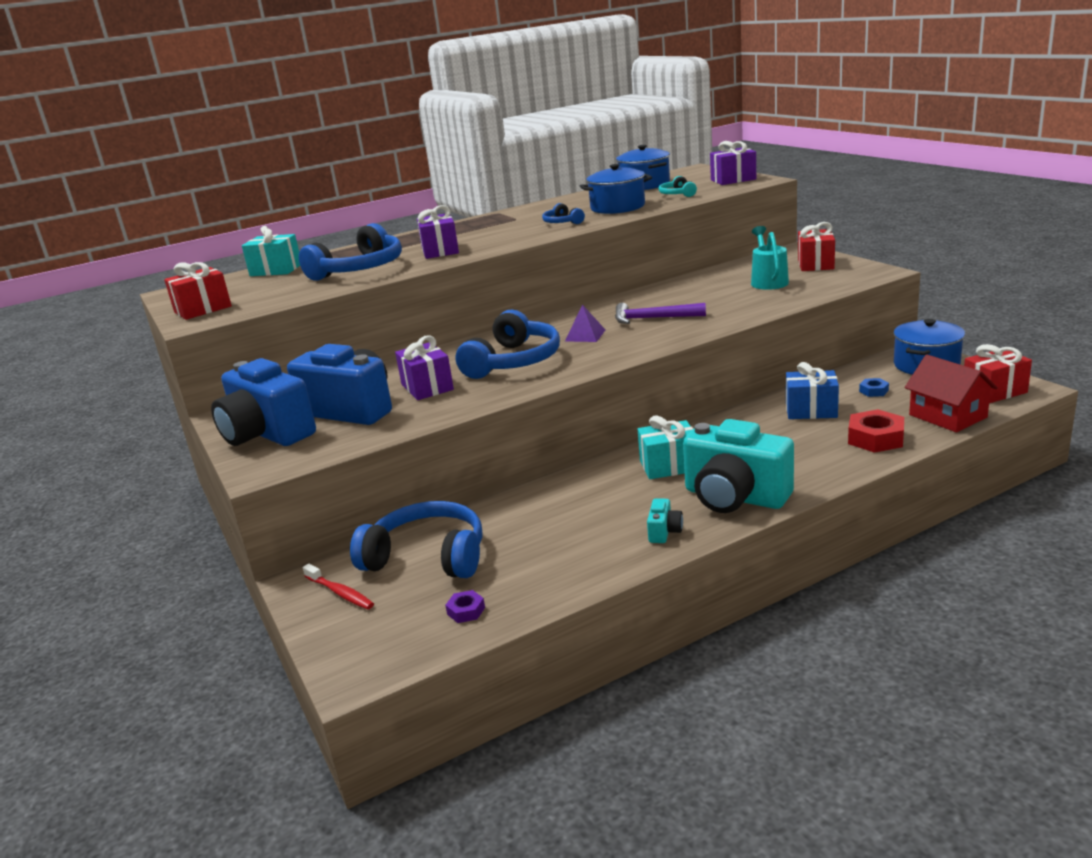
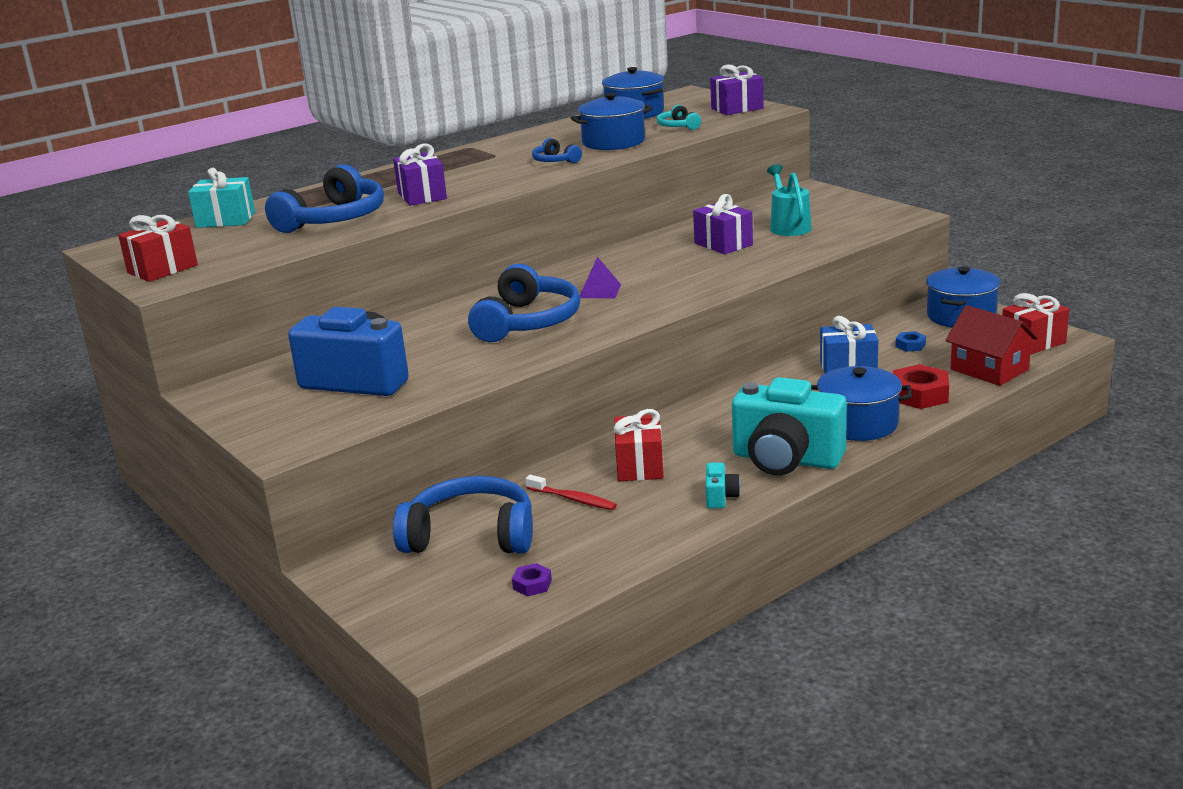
camera: 10 degrees left, 0 degrees up
(267, 434) = (269, 410): blue camera -> none
(340, 593) = (386, 576): red toothbrush -> red toothbrush (573, 499)
(427, 387) = (437, 353): purple gift -> purple gift (723, 244)
(653, 318) = (671, 271): purple hammer -> none
(669, 466) = (709, 431): turquoise gift -> none
(811, 464) = (858, 424): none -> blue pot
(815, 264) = (836, 206): red gift -> red gift (639, 466)

